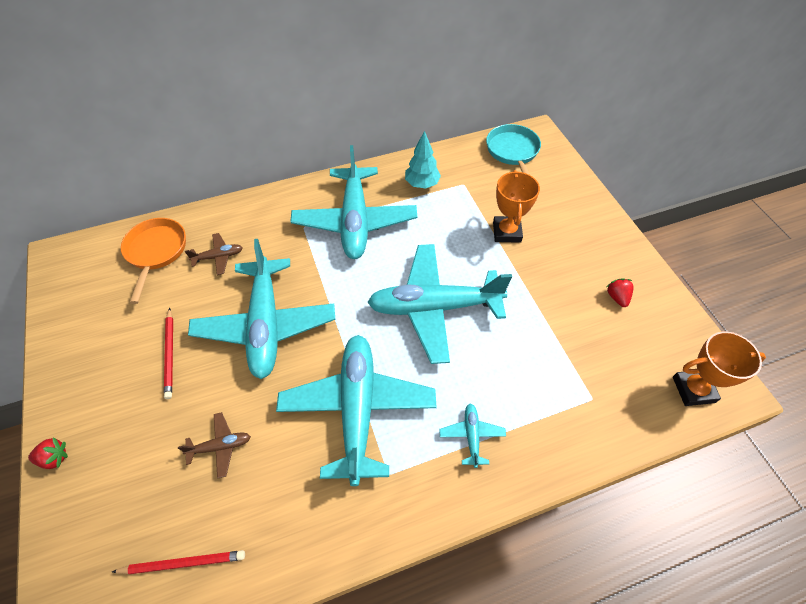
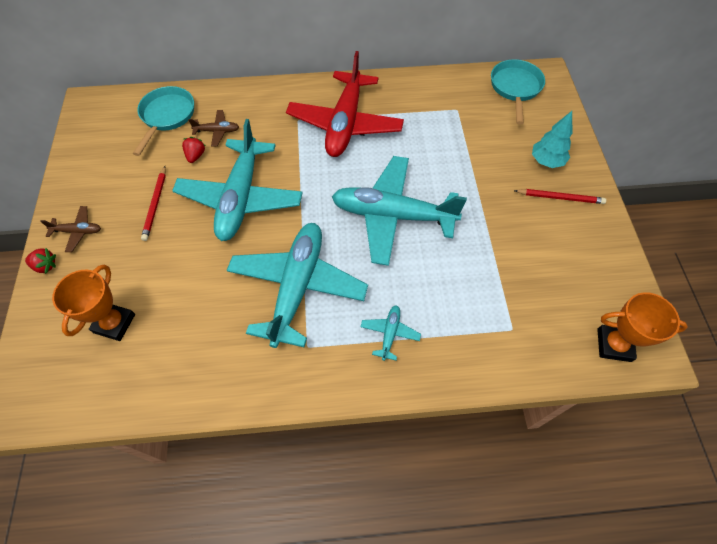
camera: 15 degrees right, 5 degrees up
(156, 252) = (167, 116): orange pan -> turquoise pan
(183, 563) = (122, 372): red pencil -> red pencil (560, 197)
(220, 446) = (175, 289): brown plane -> brown plane (78, 231)
(355, 221) = (345, 124): turquoise plane -> red plane
(422, 184) = (417, 102): turquoise tree -> turquoise tree (546, 161)
(506, 232) = (483, 162): orange trophy -> orange trophy (114, 323)
(617, 297) = (570, 245): red strawberry -> red strawberry (195, 156)

